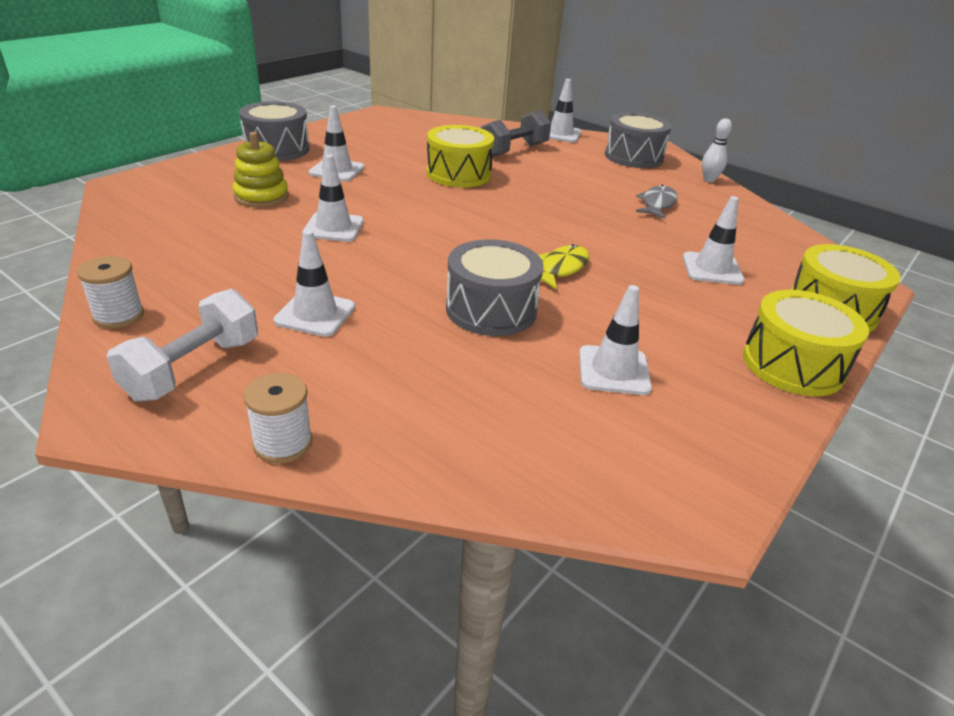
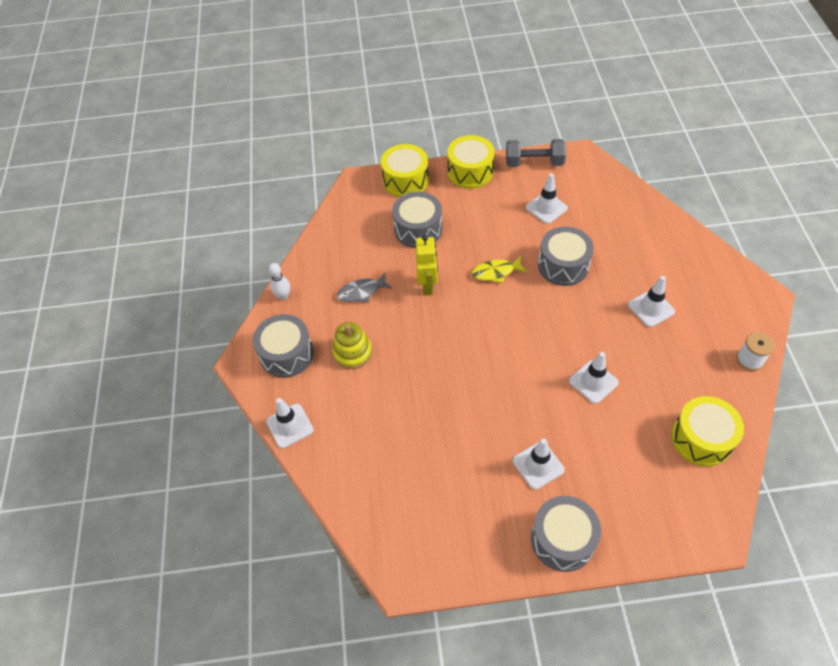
camera: 130 degrees left, 20 degrees up
(193, 368) = (723, 302): white dumbbell -> none
(261, 197) = (619, 452): yellow stacking toy -> yellow stacking toy (352, 352)
(283, 443) = (702, 246): white spool -> none
(458, 174) = (450, 405): yellow drum -> yellow drum (701, 438)
(514, 151) = (366, 418): grey dumbbell -> grey dumbbell (534, 163)
(609, 230) = (427, 286): none -> yellow robot
(712, 269) = (418, 229): white traffic cone -> grey drum

